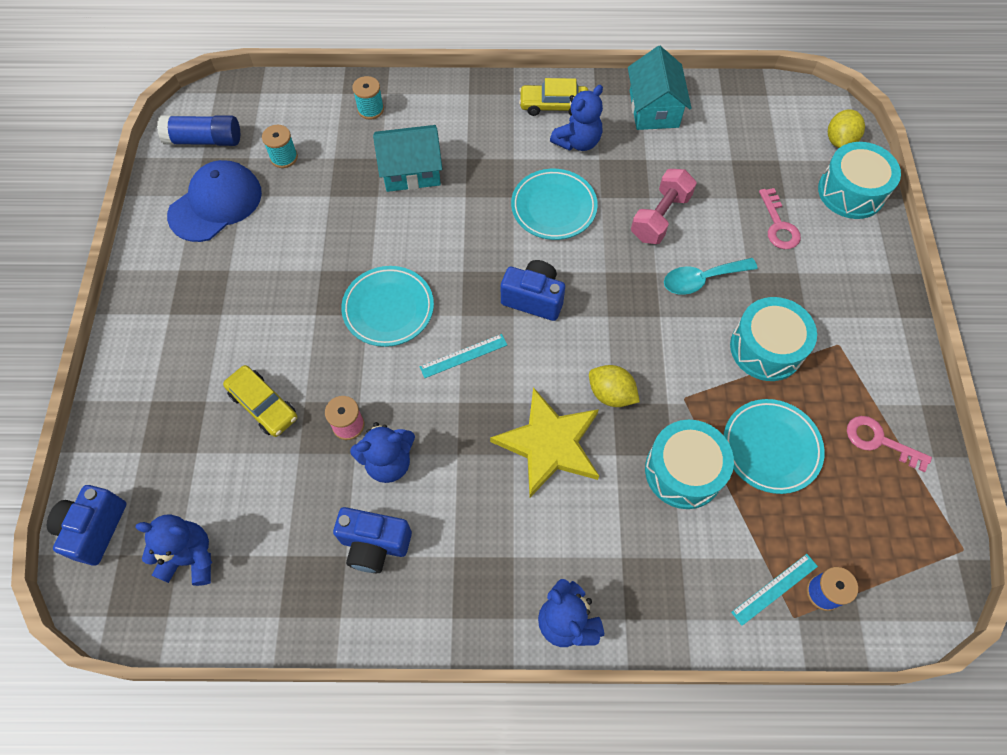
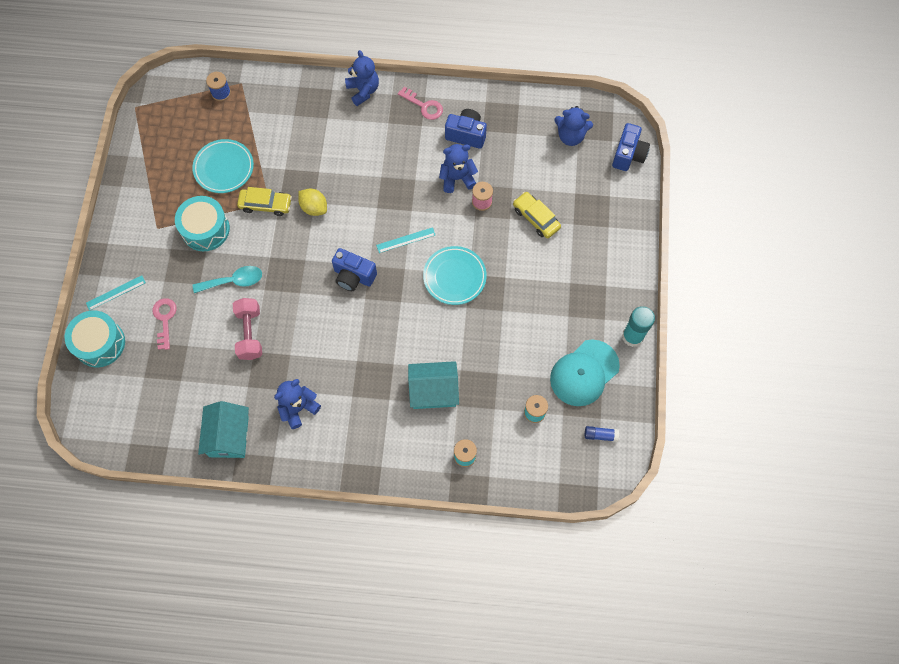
camera: 175 degrees left, 5 degrees up
(143, 251) = (632, 336): none -> turquoise glue stick
(204, 140) = (600, 435): blue glue stick -> blue glue stick, size x0.55
(216, 204) = (584, 373): blue cap -> turquoise cap
(549, 444) = (358, 181): yellow star -> none
(553, 105) = (311, 447): yellow car -> yellow car (265, 205)
(553, 207) = (327, 348): turquoise plate -> none
(660, 217) = (250, 333): pink dumbbell -> pink dumbbell turned 45 degrees counterclockwise
(683, 471) = (280, 159): turquoise drum -> none
(774, 589) = (247, 96): turquoise ruler -> turquoise ruler (116, 293)
(839, 141) = (89, 391): yellow lemon -> none
(879, 441) = (157, 167): pink key -> pink key (424, 106)

